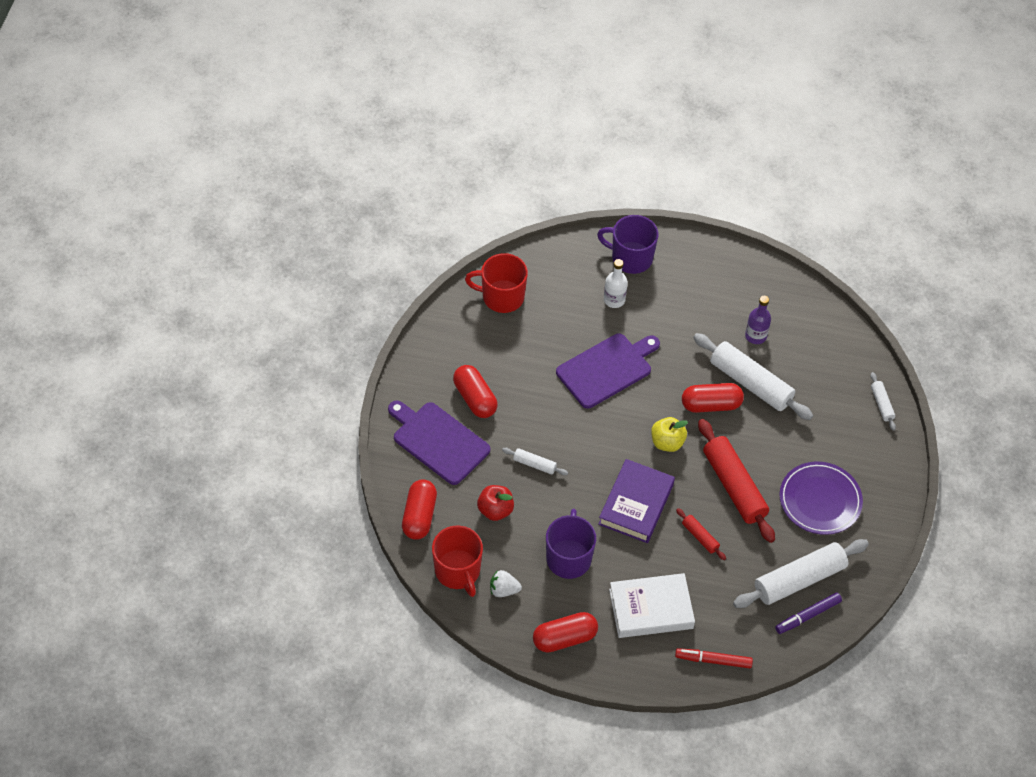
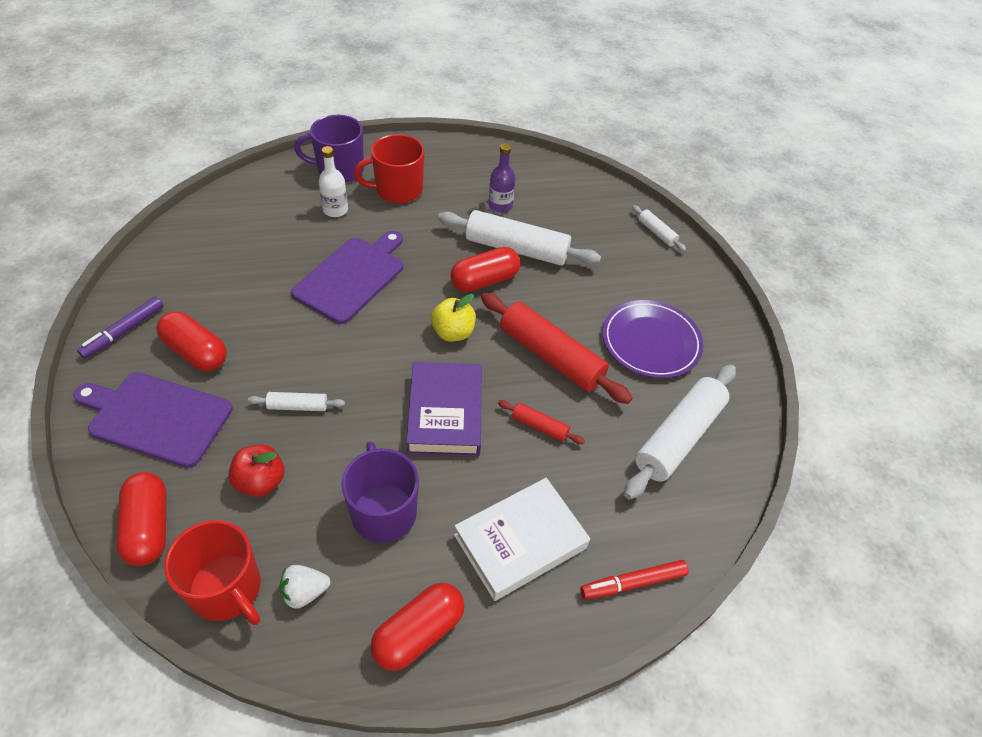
camera: 25 degrees left, 5 degrees down
(502, 297) = (202, 237): red mug -> red mug (398, 190)
(808, 616) = (713, 477): purple marker -> purple marker (124, 331)

